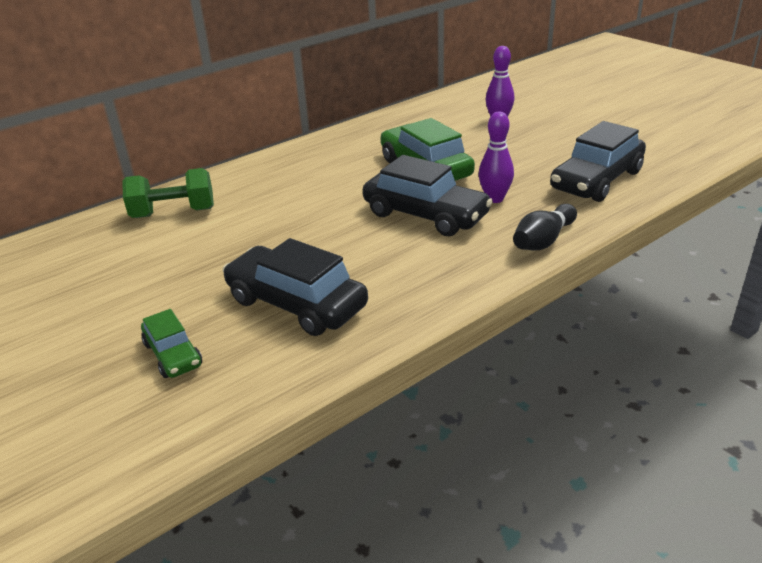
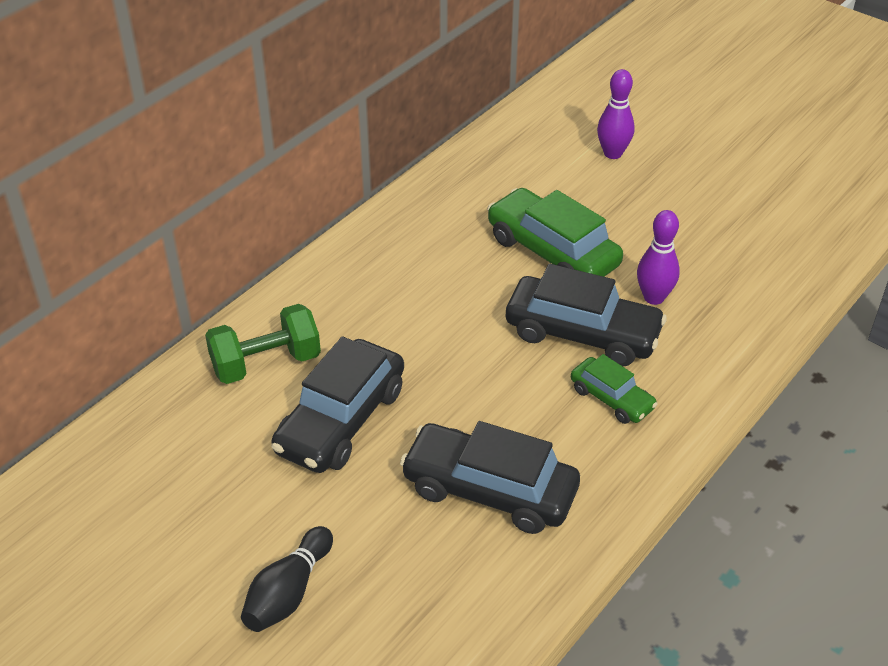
camera: 15 degrees left, 10 degrees up
(173, 354) = (385, 581): green car -> green car (611, 398)
(543, 241) = (729, 361): black bowling pin -> black bowling pin (288, 592)
(596, 180) = (761, 255): black car -> black car (341, 420)

